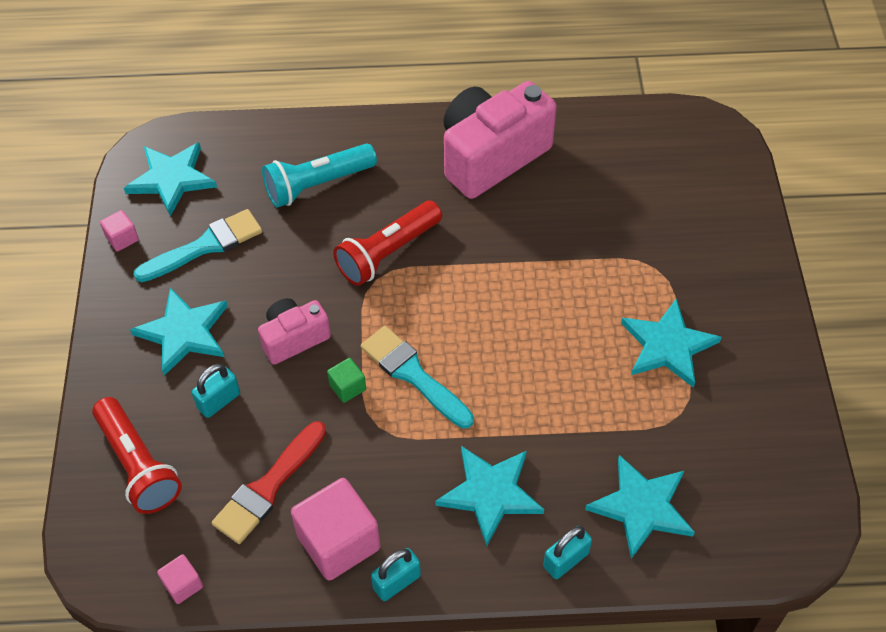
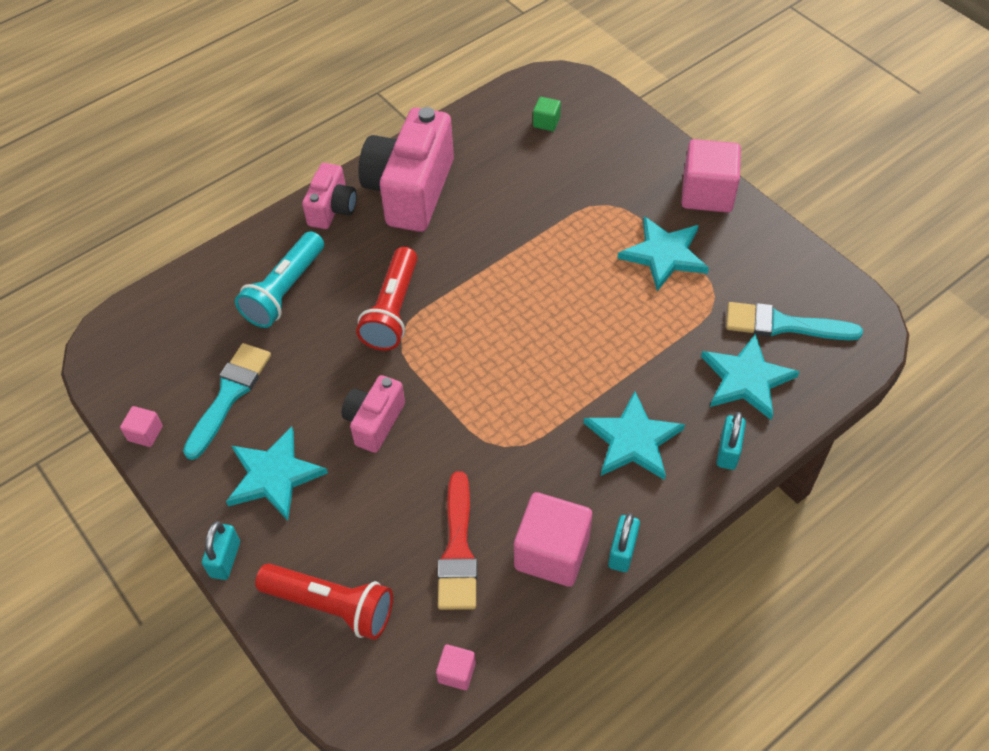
camera: 35 degrees left, 0 degrees up
(171, 179) = (147, 358): turquoise star -> none
(219, 401) = (355, 510): turquoise padlock -> turquoise padlock (225, 559)
(347, 387) = (453, 432): green cube -> green cube (546, 122)
(413, 136) = (332, 209): none -> pink camera
(413, 374) = (496, 390): turquoise brush -> turquoise brush (783, 325)
(761, 313) = (707, 193): none -> pink cube

